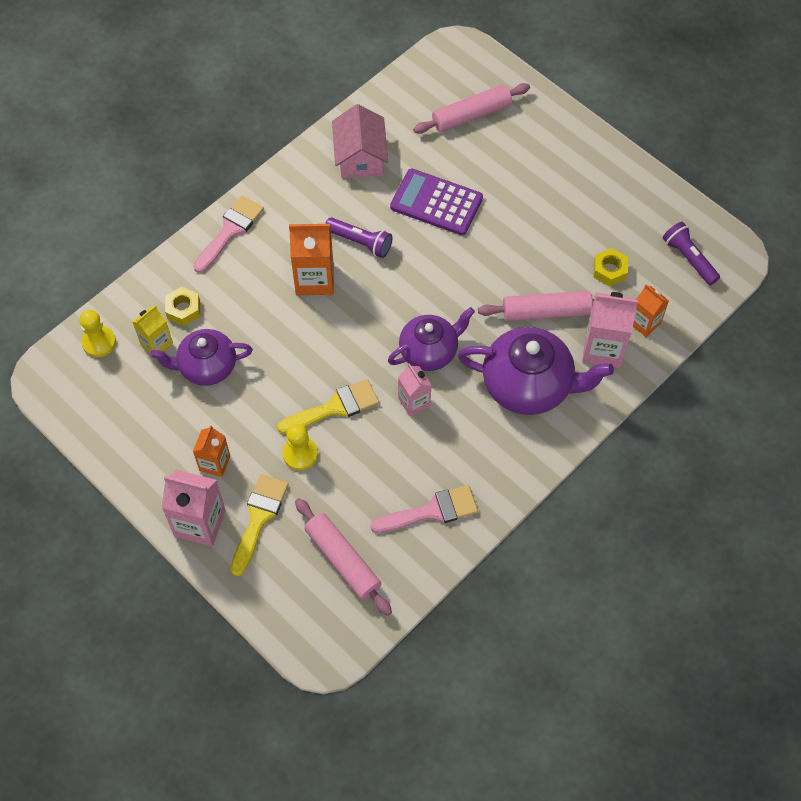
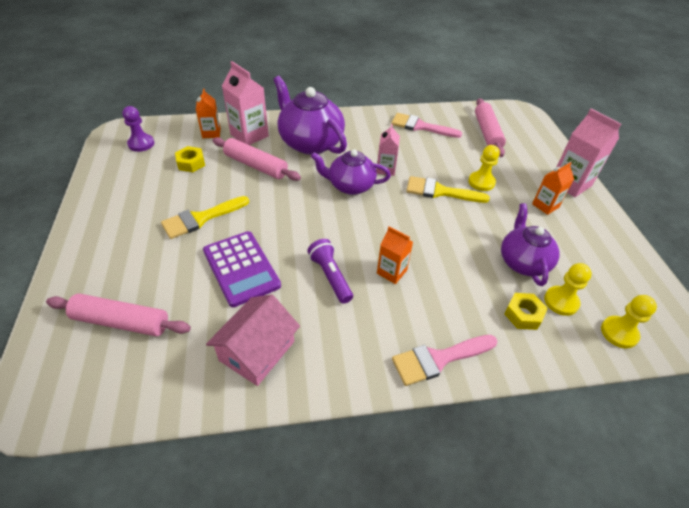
camera: 145 degrees left, 15 degrees down
(156, 343) = (561, 301): yellow carton -> yellow pawn
(206, 367) = (523, 262): purple teapot -> purple teapot turned 120 degrees counterclockwise
(259, 518) = (528, 169): yellow brush -> yellow brush (201, 218)
(314, 279) = (391, 272): orange carton -> orange carton, size x0.62
(689, 258) = (141, 144): purple flashlight -> purple pawn

